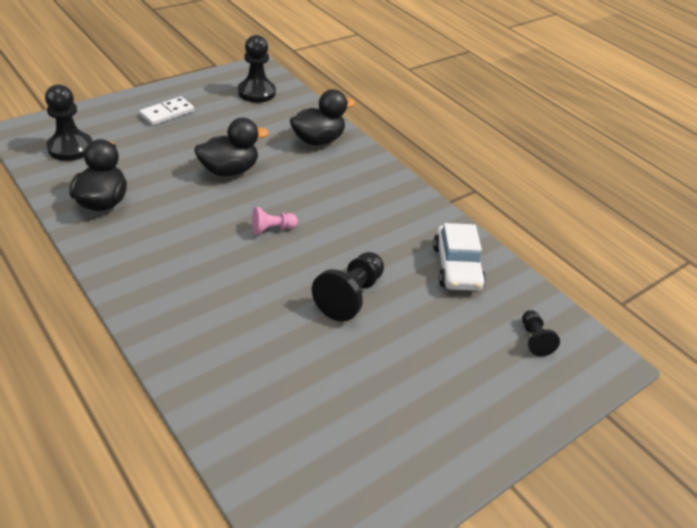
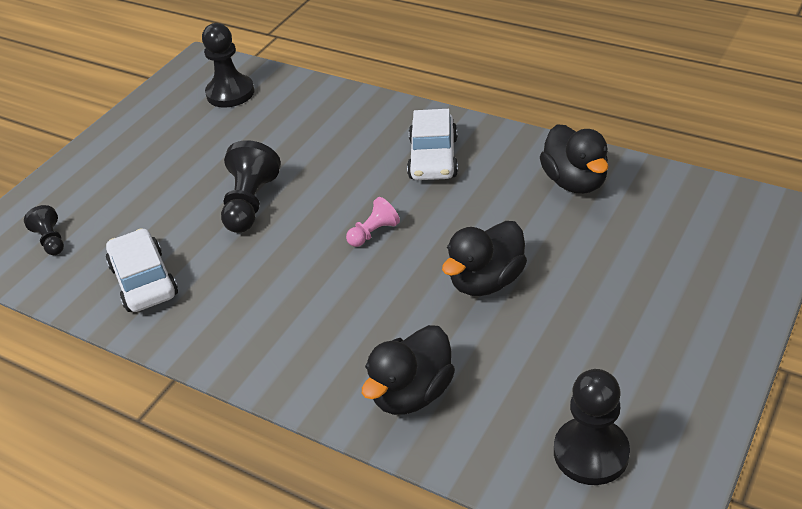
camera: 165 degrees right, 0 degrees up
(70, 148) = (697, 221): black pawn -> black pawn (230, 93)
(167, 113) = (665, 331): white domino -> none
(176, 268) = (433, 158): none -> white car

